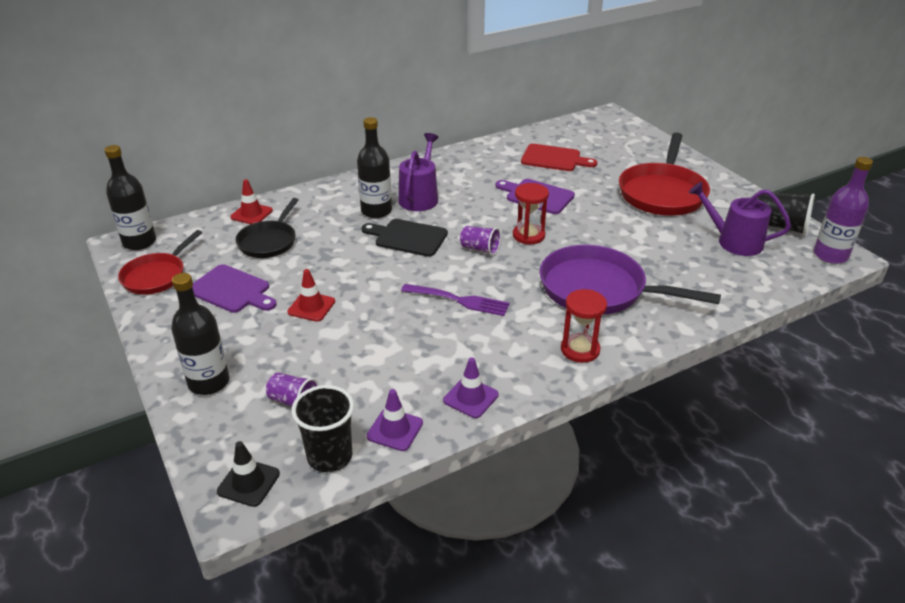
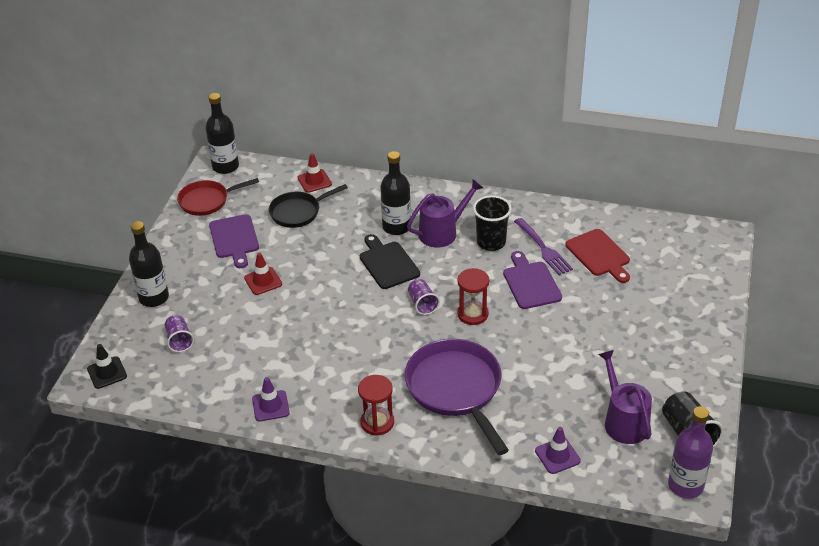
camera: 45 degrees right, 5 degrees up
(330, 456) = (158, 387): black cup -> black cup (491, 242)
(395, 430) = (207, 395): purple traffic cone -> purple traffic cone (557, 456)
(459, 300) = (354, 335): purple fork -> purple fork (543, 248)
(662, 193) = (639, 342): red pan -> none

